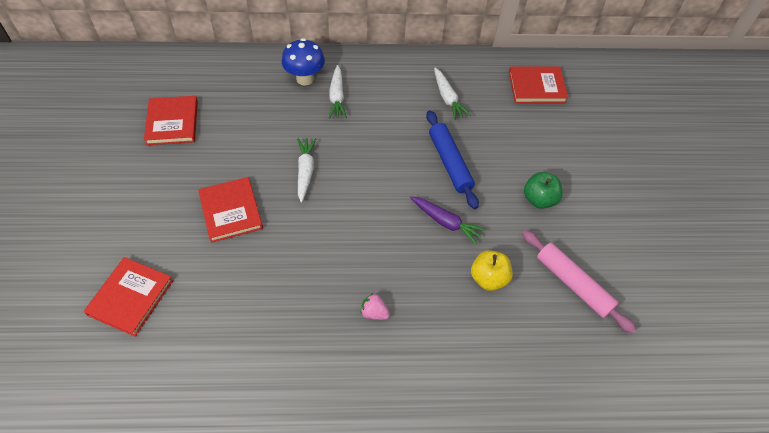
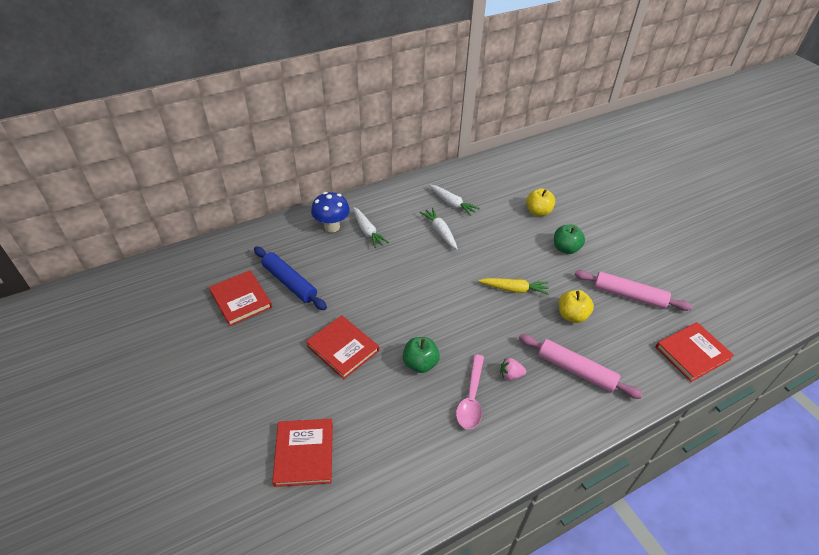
camera: 25 degrees left, 10 degrees down
(292, 259) = (420, 363): none -> green apple
(305, 171) = (382, 294): white carrot -> white carrot (440, 232)
(317, 318) = (471, 398): none -> pink spoon
(446, 222) = (514, 289): purple carrot -> yellow carrot
(447, 340) = (576, 370): none -> pink rolling pin
(449, 163) = (486, 247): blue rolling pin -> blue rolling pin (289, 282)
(536, 87) = (508, 175): red book -> red book (692, 353)
(539, 144) = (538, 212): none -> yellow apple

